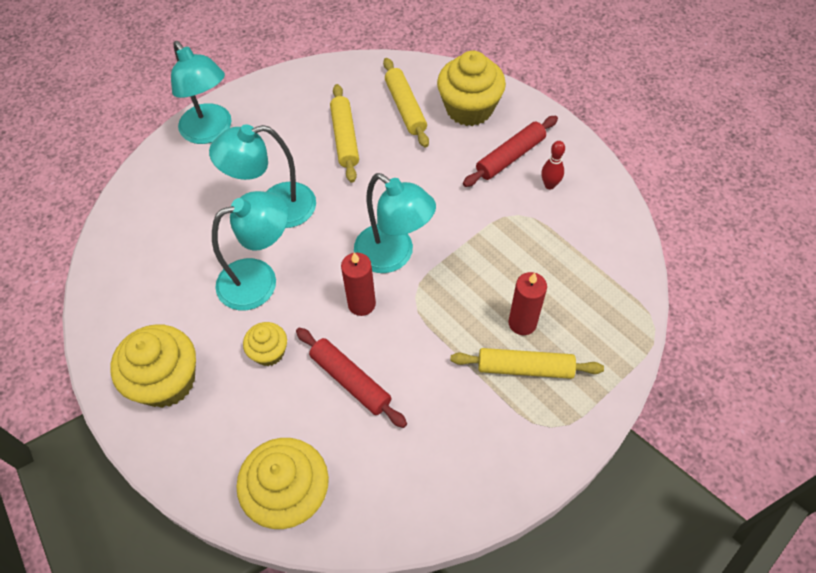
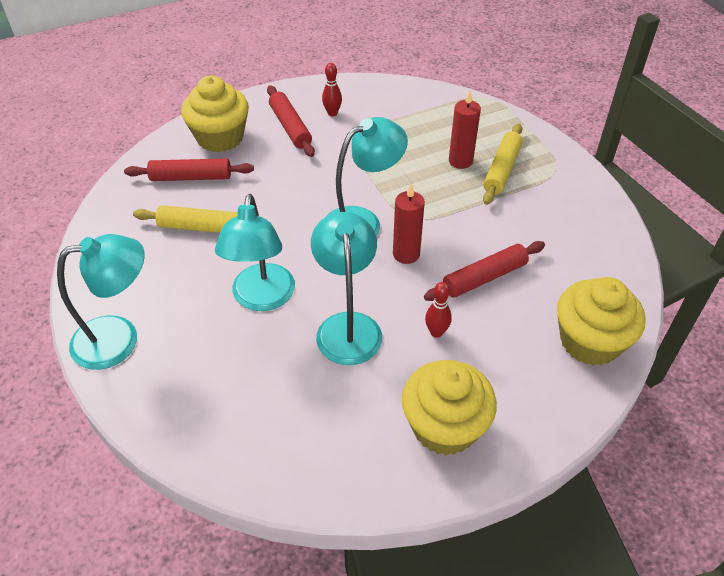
camera: 75 degrees left, 10 degrees down
(269, 352) = (436, 332): yellow cupcake -> red bowling pin
(405, 107) = (191, 177): yellow rolling pin -> red rolling pin

